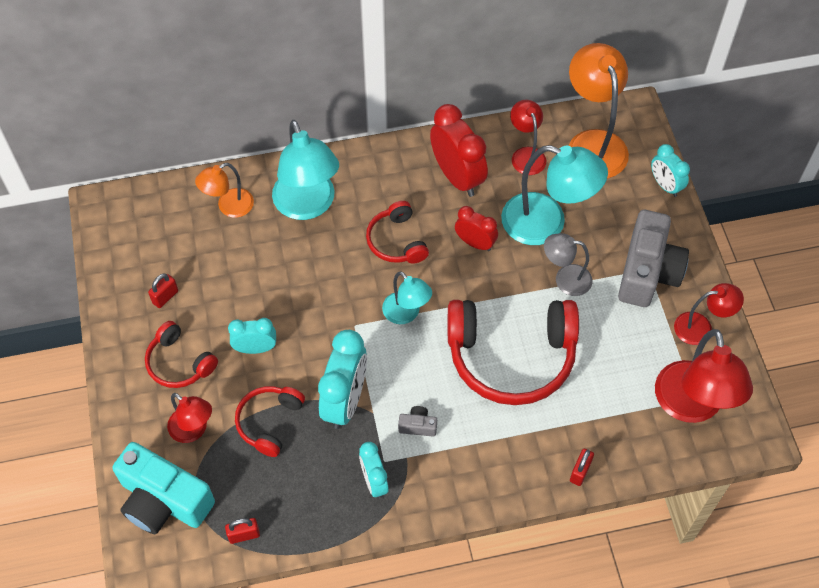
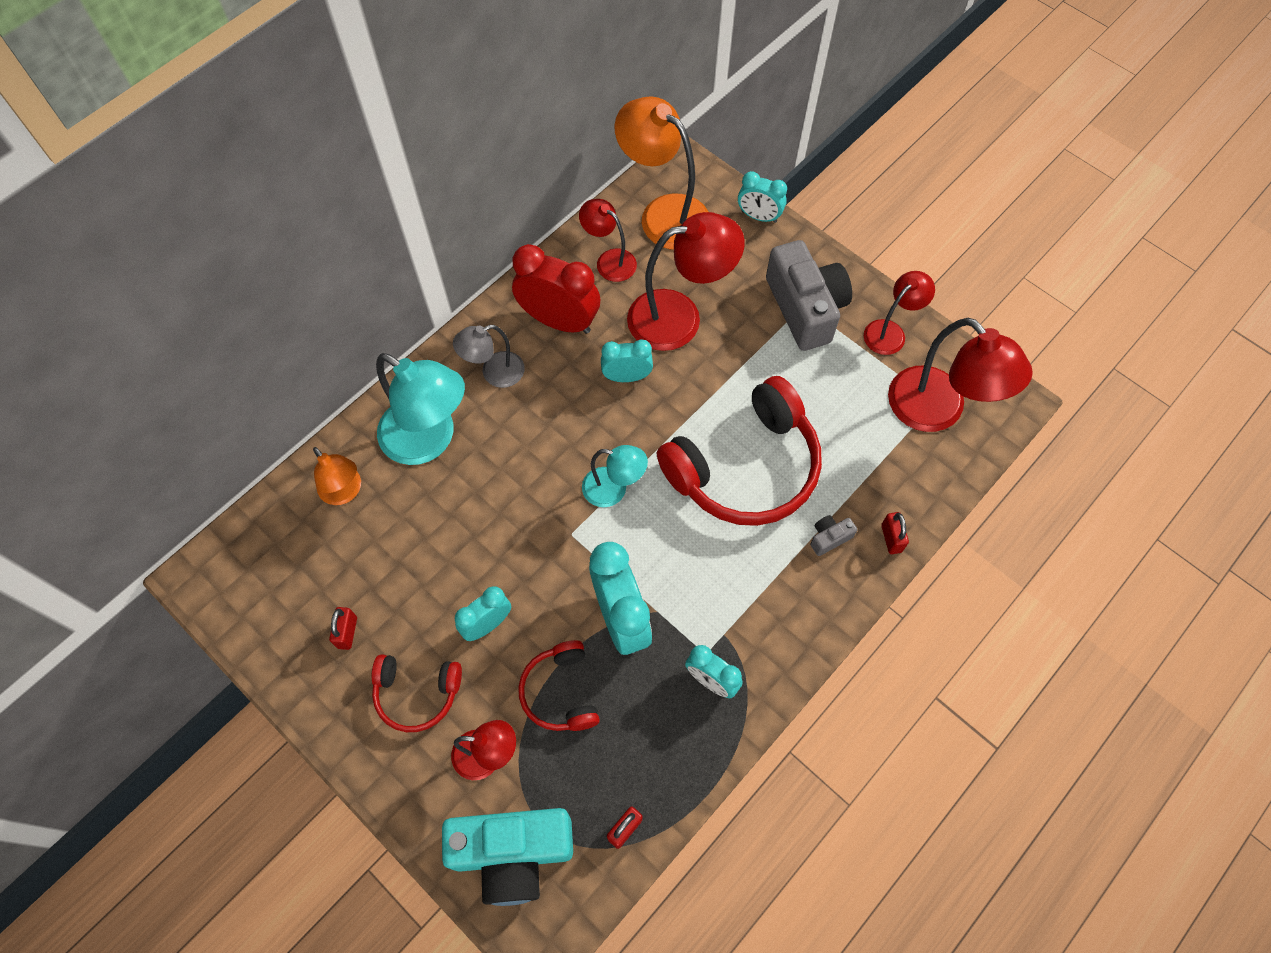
camera: 35 degrees left, 5 degrees up
(229, 207) = (345, 492): orange lamp -> orange lamp turned 60 degrees counterclockwise
(396, 241) = (548, 422): red headphones -> none
(418, 426) = (710, 595): grey camera -> grey camera (829, 538)
(475, 243) = (627, 377): red clock -> turquoise clock
(546, 223) = (679, 317): turquoise lamp -> red lamp
(565, 279) = (737, 360): grey lamp -> grey lamp (494, 373)

